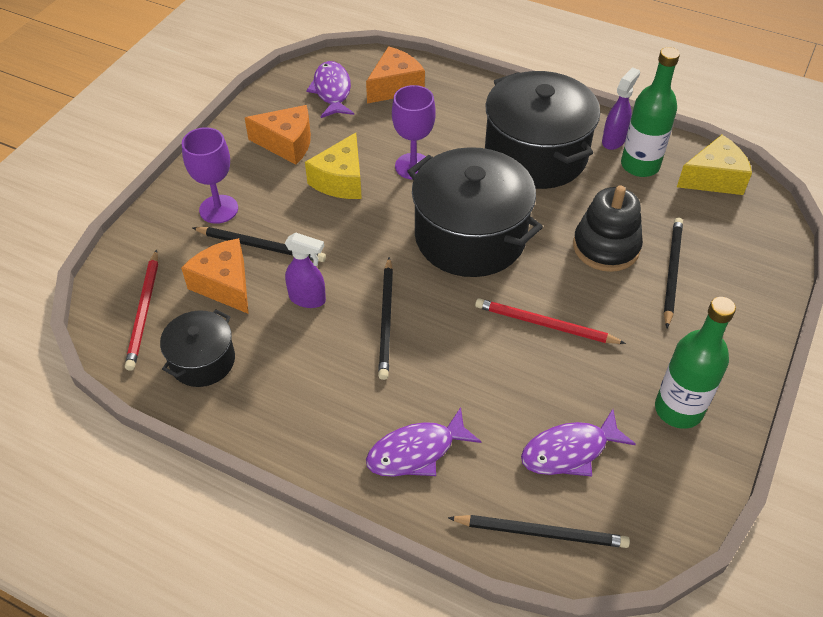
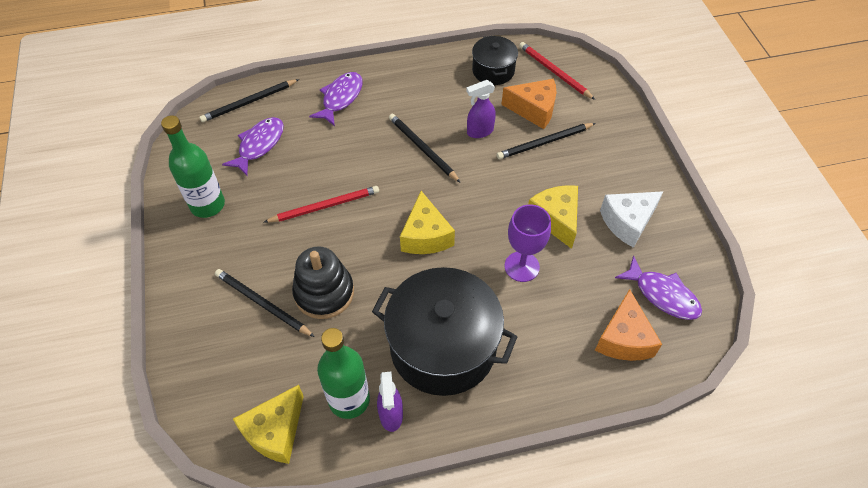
camera: 140 degrees right, 5 degrees up
(218, 209) = (600, 147): purple goblet -> none
(287, 143) = (627, 222): orange cheese -> white cheese
(470, 237) = (425, 236): black pot -> yellow cheese
(672, 271) = (262, 303): black pencil -> black pencil turned 150 degrees clockwise

